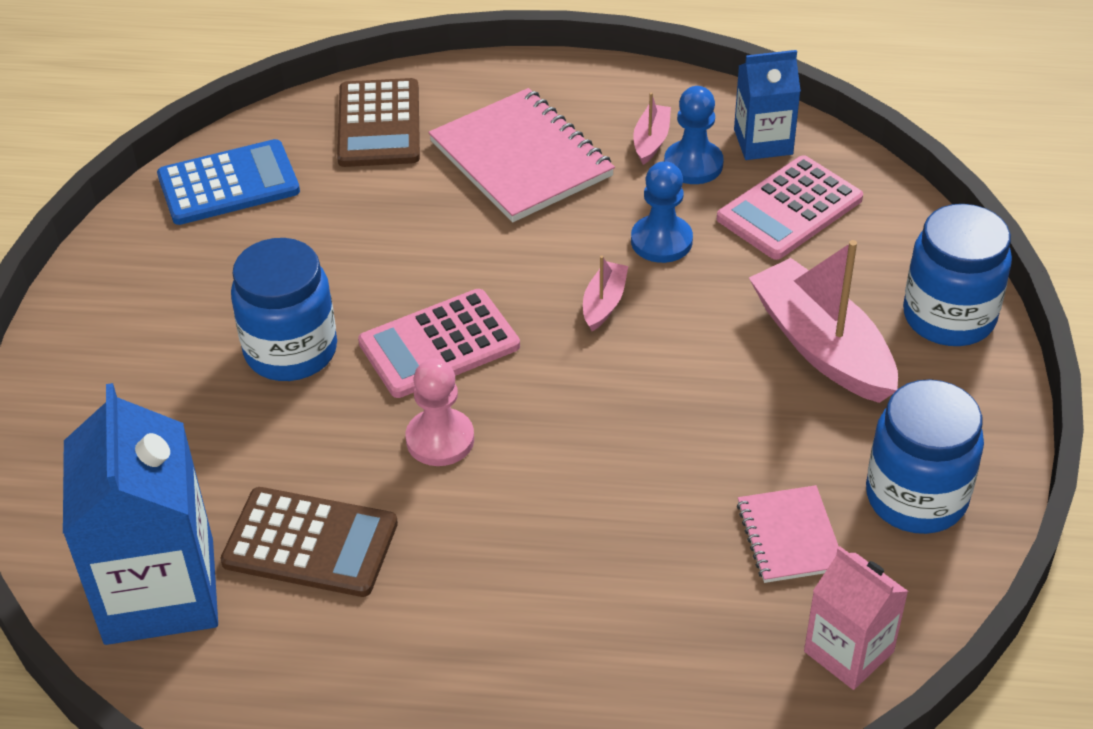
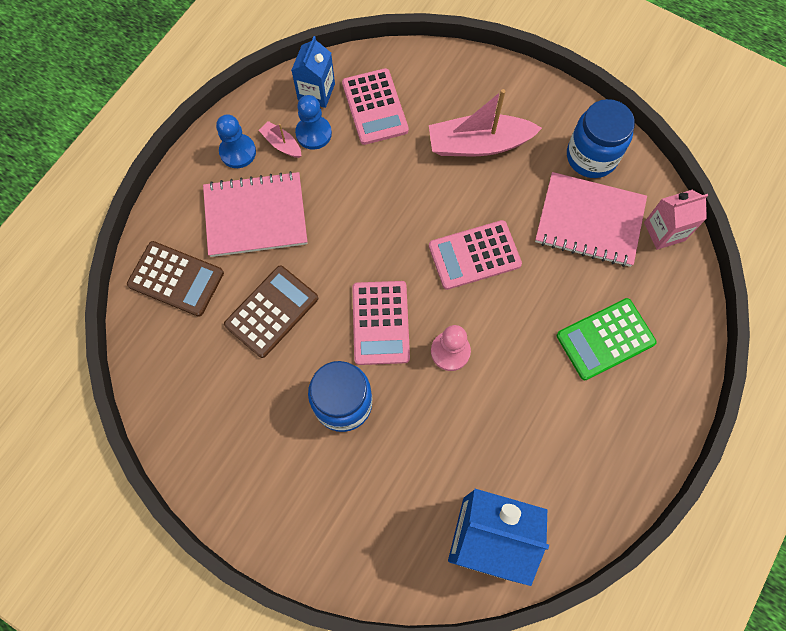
camera: 65 degrees left, 25 degrees up
(228, 184) = (177, 386): blue calculator -> none
(310, 543) = (490, 446): brown calculator -> brown calculator (271, 311)
(582, 633) = (605, 339): none -> green calculator
(604, 303) = (394, 227): pink boat -> none
(621, 410) = (474, 255): none -> pink calculator
(661, 241) = (364, 178): blue pawn -> blue pawn (238, 152)
(789, 536) = (589, 221): pink notebook -> pink notebook, size x1.81
(949, 317) = (488, 80): blue jar -> none

